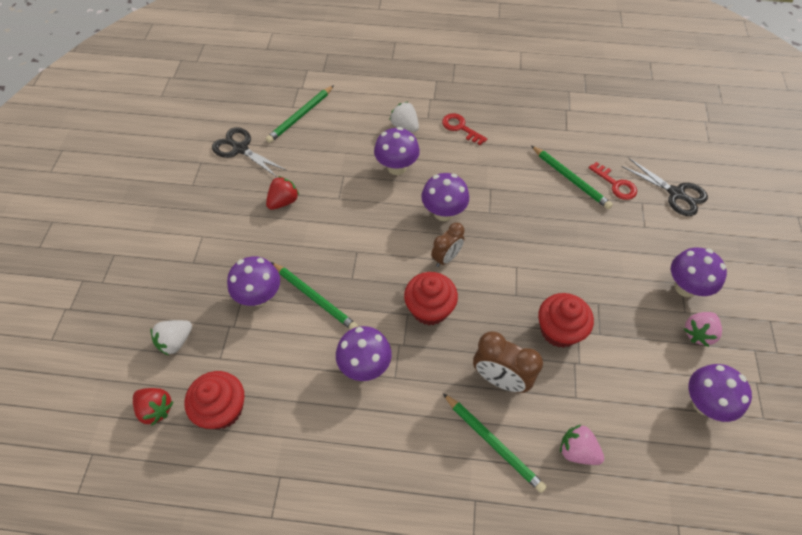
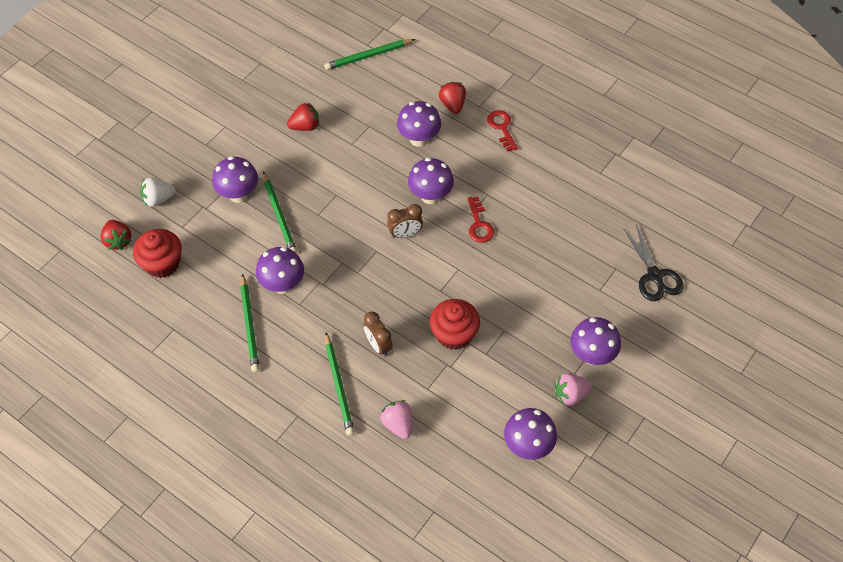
camera: 30 degrees right, 0 degrees up
(240, 149) = (299, 65): black scissors -> none
(405, 126) = (452, 105): white strawberry -> red strawberry
(429, 309) = (362, 267): red cupcake -> none
(500, 379) = (378, 345): brown clock -> brown clock, size x0.66
(570, 179) = (566, 218): green pencil -> green pencil (249, 325)
(616, 184) = (604, 242): red key -> red key (479, 224)

